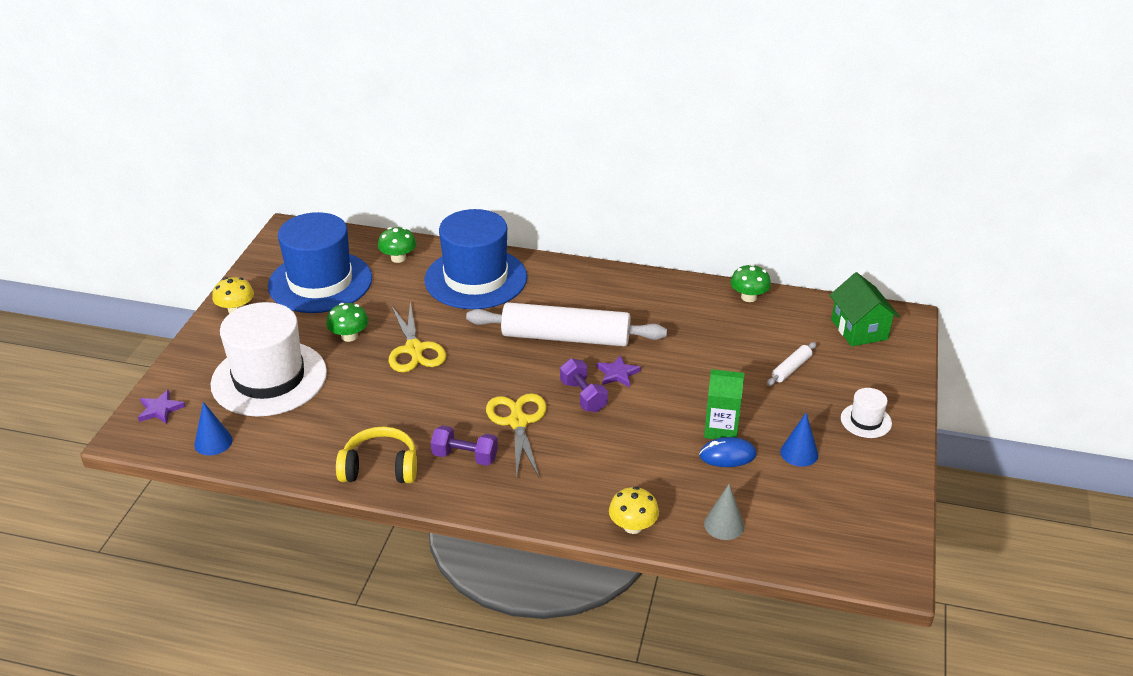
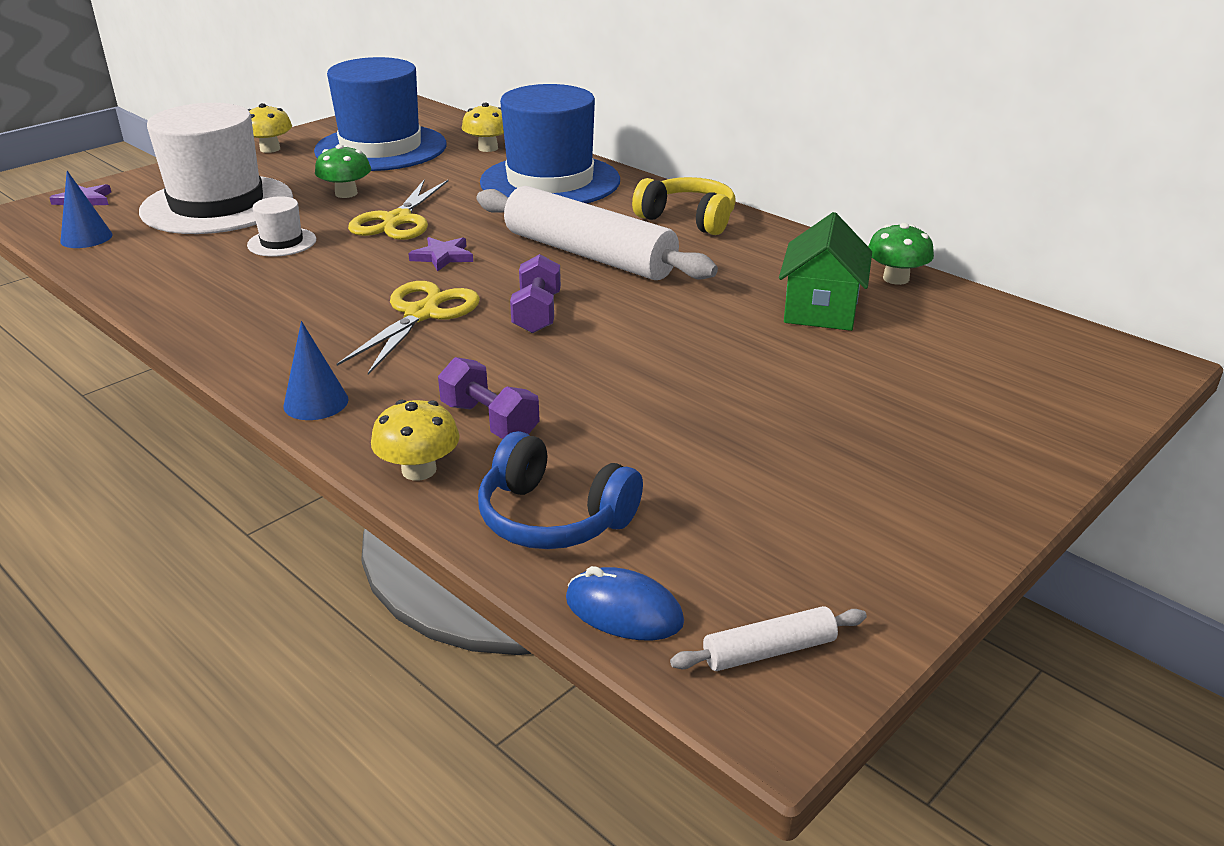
camera: 30 degrees right, 5 degrees down
(380, 468) = (207, 308): yellow headphones -> yellow headphones (688, 219)
(398, 258) = (488, 148): green mushroom -> yellow mushroom
(465, 457) = (313, 327): purple dumbbell -> purple dumbbell (489, 421)
(617, 374) = (611, 305): purple star -> purple star (442, 257)
(721, 429) = (687, 403): green carton -> none
(724, 524) = (554, 517): grey cone -> blue headphones
(727, 455) = (661, 436): blue mouse -> blue mouse (624, 610)
(791, 369) = (879, 368): white rolling pin -> white rolling pin (769, 651)
(799, 453) = (781, 470): blue cone -> blue cone (316, 402)
(859, 329) = (1046, 356): green house -> green house (821, 310)
(866, 421) = (945, 467): white hat -> white hat (282, 242)

